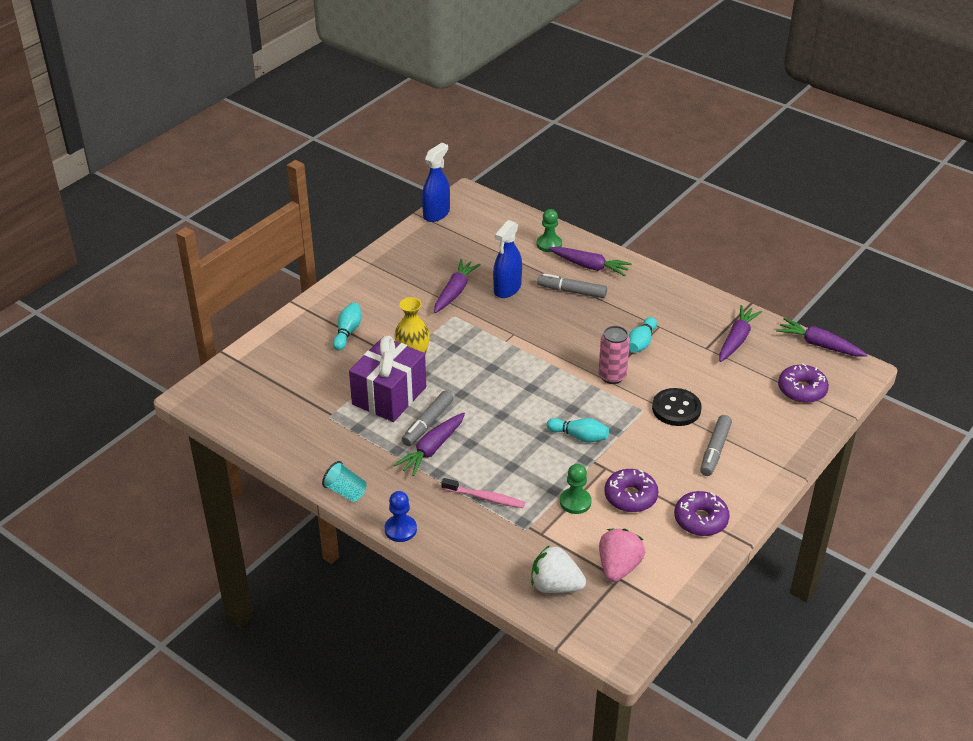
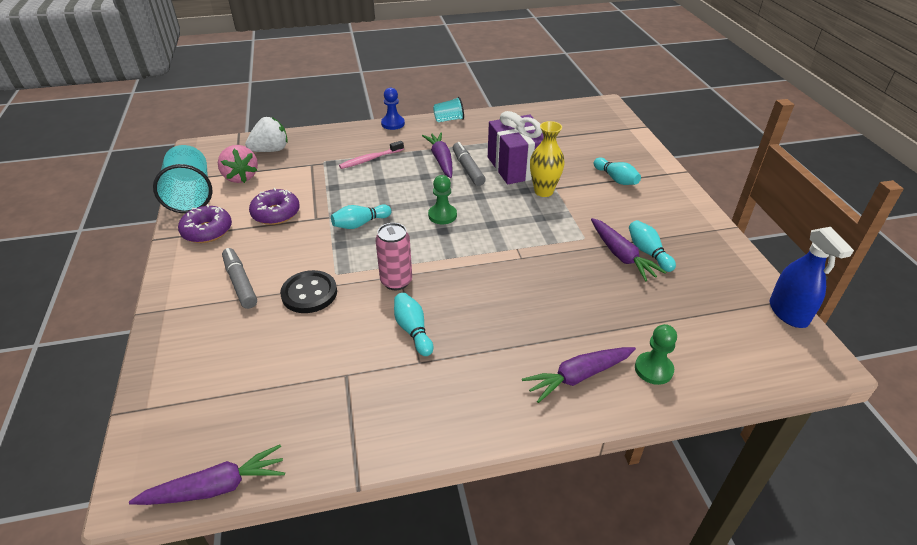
camera: 130 degrees right, 0 degrees up
(437, 282) = (648, 252): none -> turquoise bowling pin
(507, 289) = (595, 290): blue spray bottle -> none
(571, 291) = (546, 333): grey marker -> none
(575, 502) = (311, 189): green pawn -> green pawn (442, 215)
(682, 577) = (190, 195): none -> turquoise cup
(736, 339) = (324, 411): purple carrot -> none
(802, 390) = (197, 403): purple donut -> none

